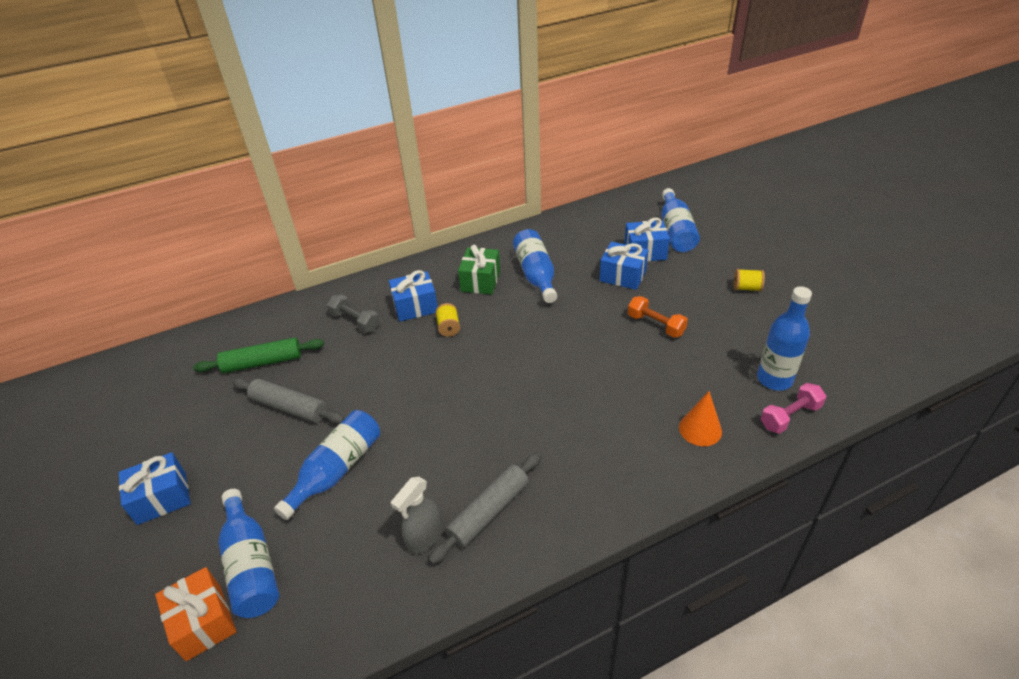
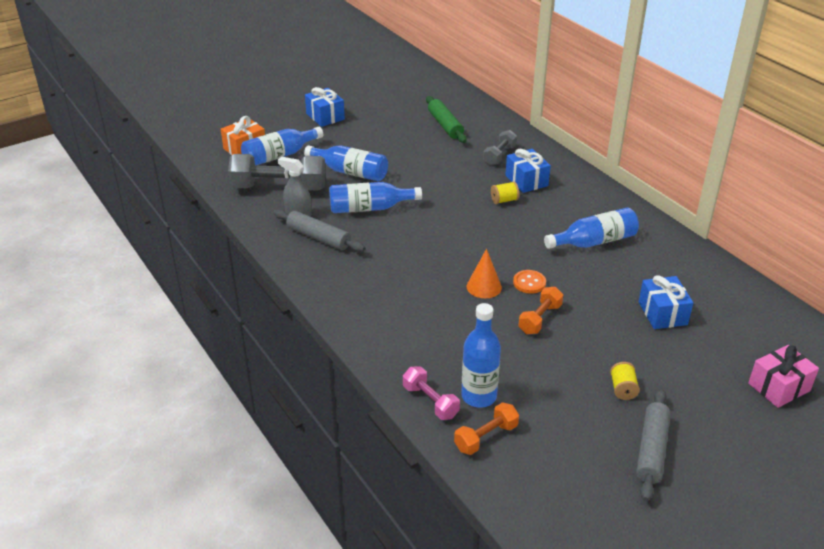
camera: 80 degrees right, 5 degrees down
(290, 407) = (403, 144): grey rolling pin -> grey rolling pin (651, 450)
(347, 564) = (279, 188): none -> grey dumbbell
(480, 281) = (573, 210): green gift -> none
(599, 325) = (529, 283): none -> orange button
(622, 276) = (612, 297): blue gift -> none
(676, 231) = (714, 338): blue bottle -> blue bottle (369, 208)
(700, 429) = (407, 342): orange cone -> orange cone (484, 287)
(730, 213) = (779, 387): none -> pink gift
(829, 380) = (486, 437): none -> orange dumbbell

